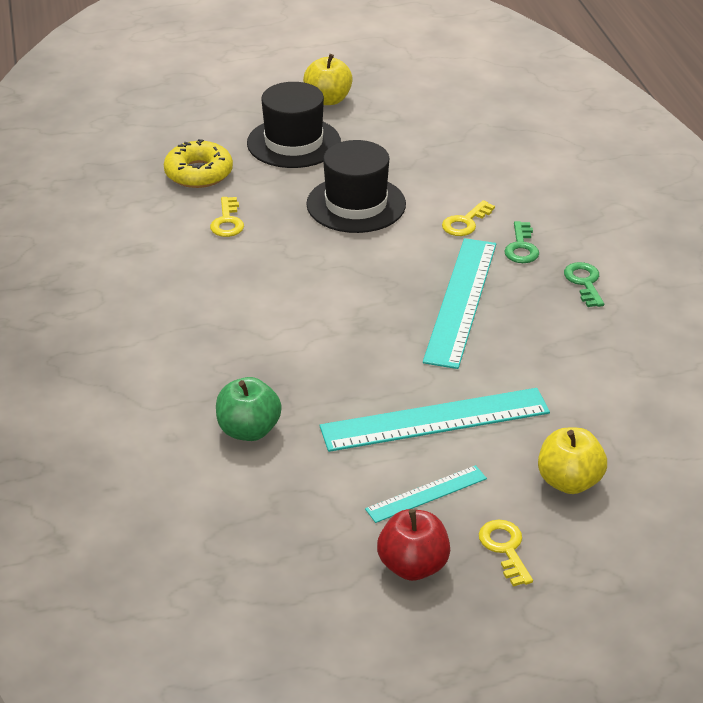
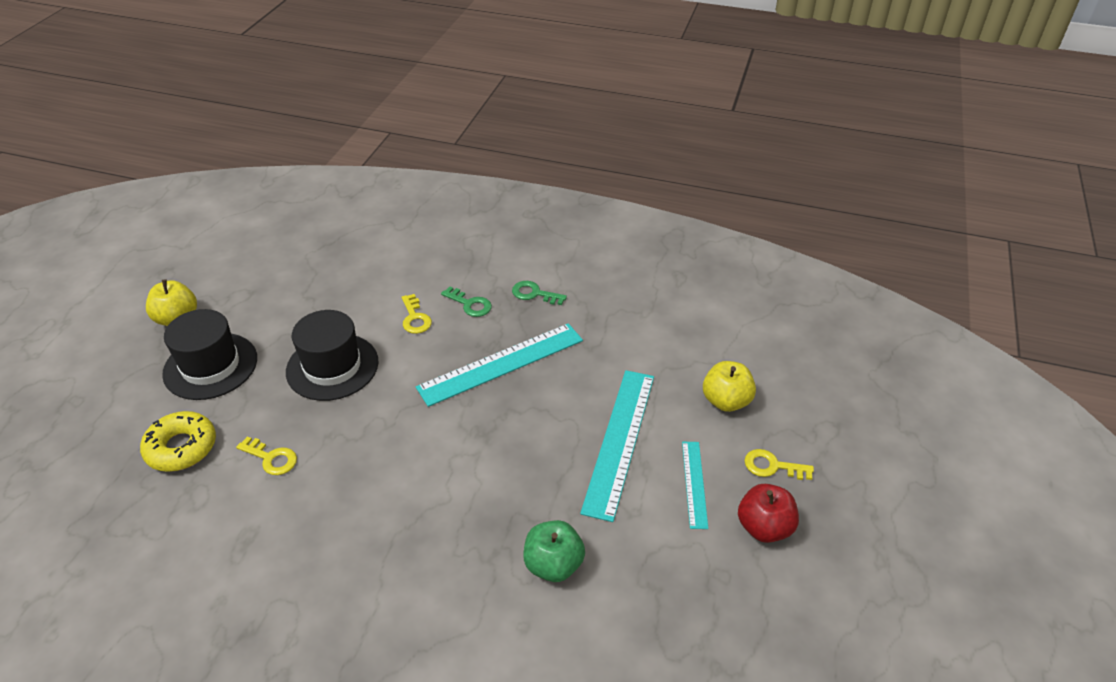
camera: 60 degrees left, 5 degrees up
(461, 301) = (501, 363): turquoise ruler -> turquoise ruler turned 75 degrees counterclockwise

